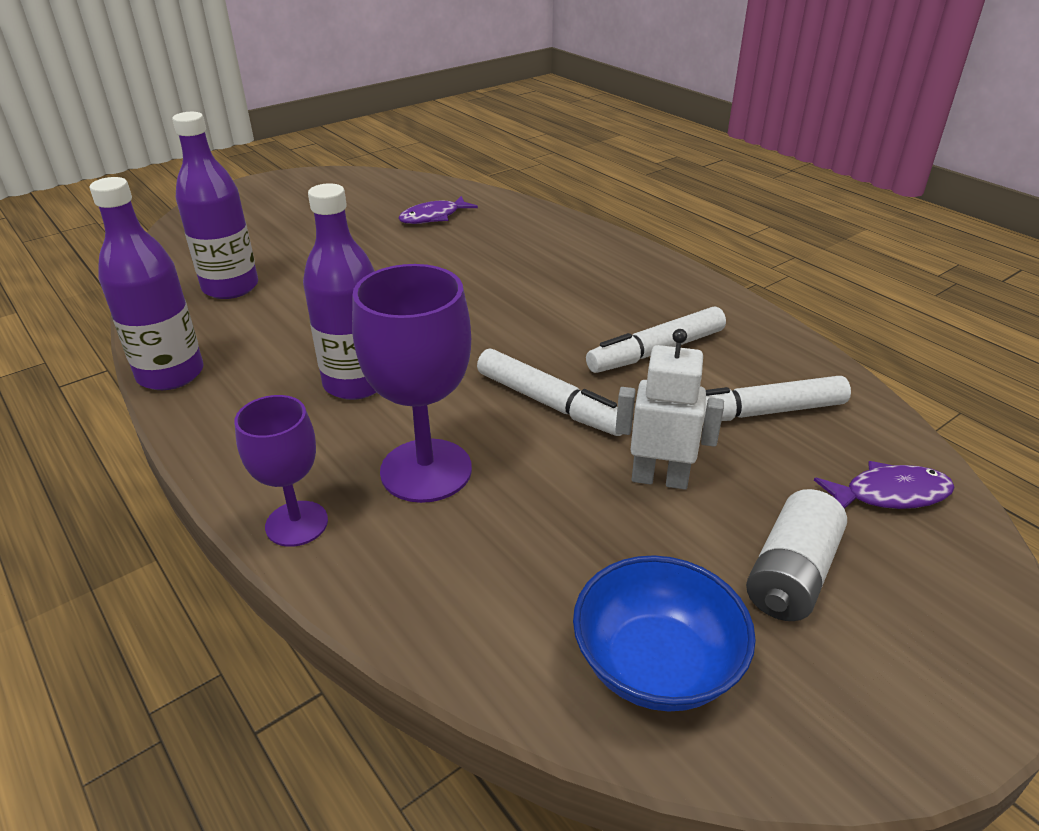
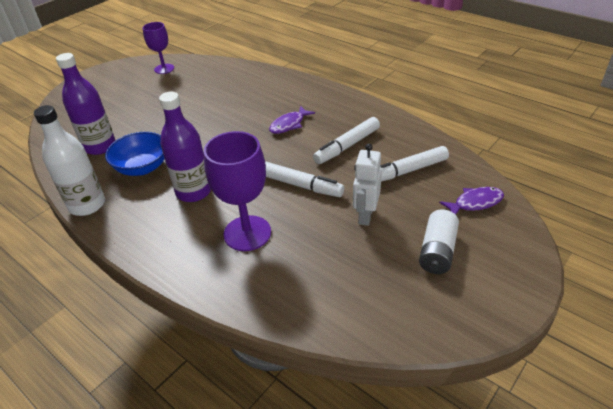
camera: 10 degrees left, 5 degrees up
(171, 374) = (87, 205): purple bottle -> white bottle
(296, 523) = (190, 274): purple goblet -> purple goblet (164, 69)
(433, 217) = (202, 83): purple fish -> purple fish (289, 124)
(656, 664) = (385, 306): blue bowl -> blue bowl (142, 167)
(659, 478) = (365, 215): white robot -> white robot turned 75 degrees counterclockwise

